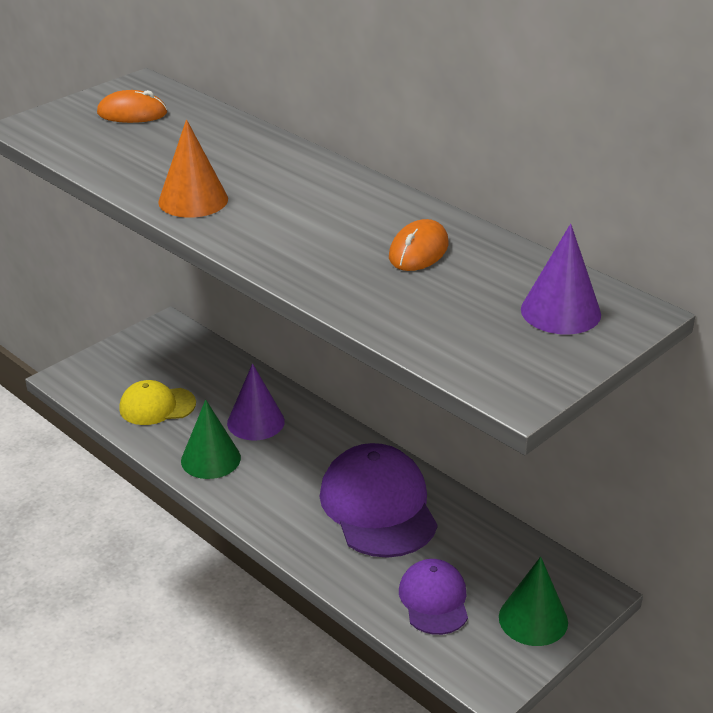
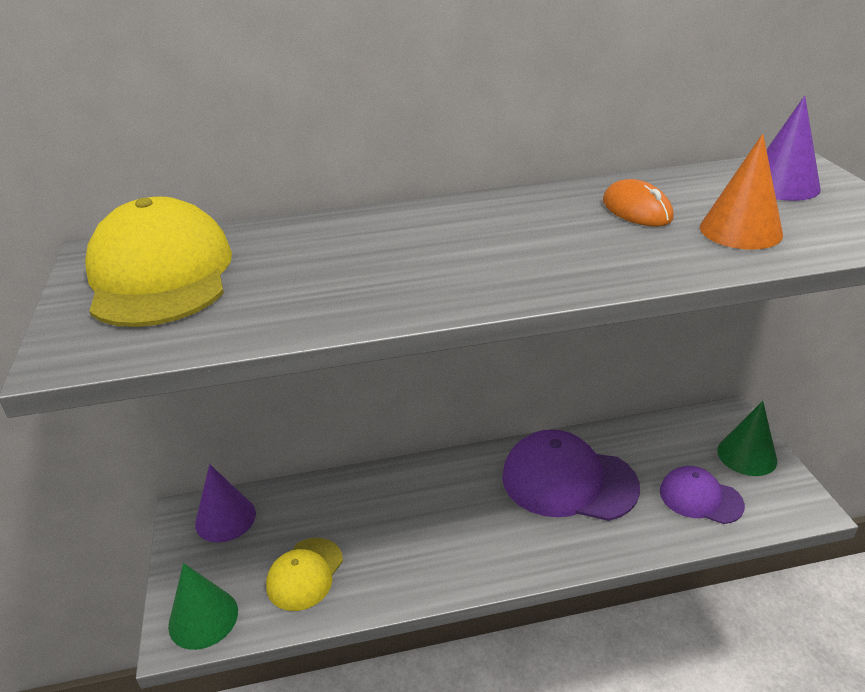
camera: 55 degrees left, 0 degrees up
(132, 113) = (160, 275): orange mouse -> yellow cap
(193, 200) = (417, 289): orange cone -> orange cone (740, 230)
(210, 459) = (421, 565): green cone -> green cone (203, 618)
(255, 422) = (395, 510): purple cone -> purple cone (225, 518)

